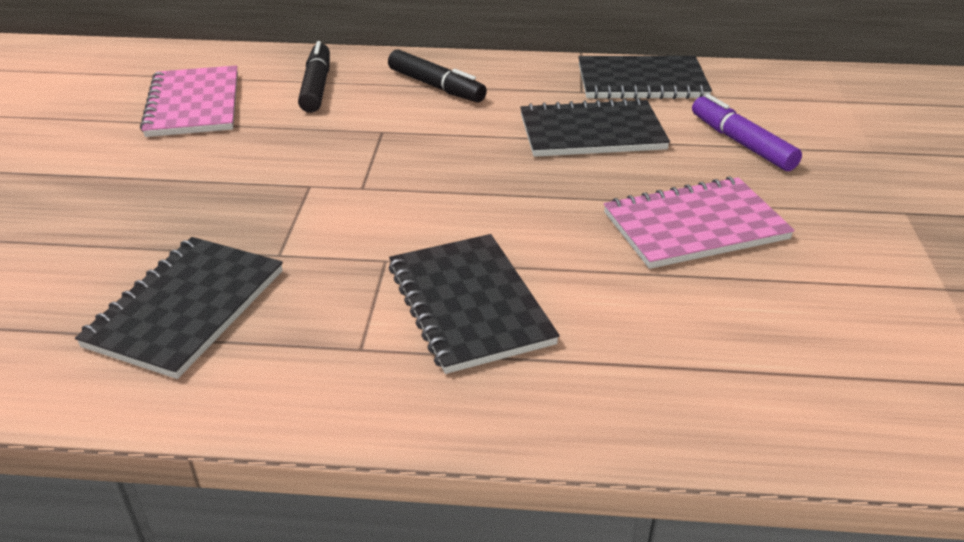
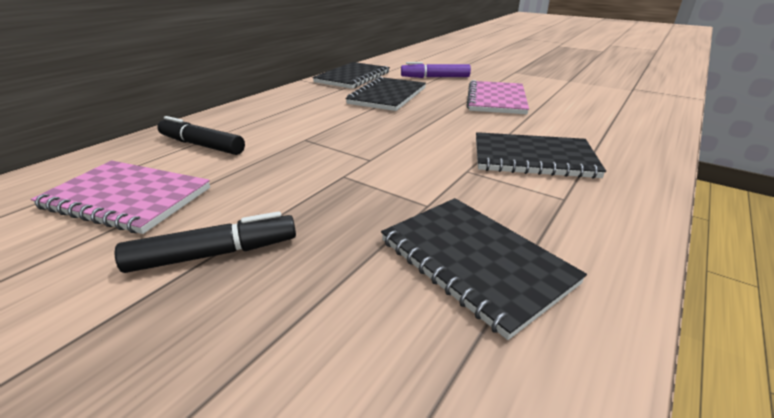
camera: 60 degrees left, 5 degrees down
(436, 86) = (274, 114): black marker -> black marker (214, 254)

